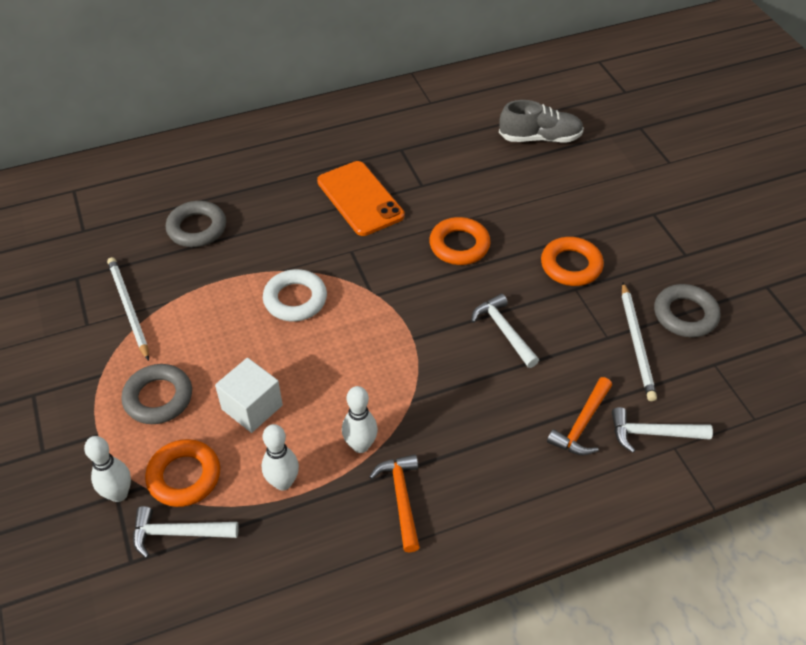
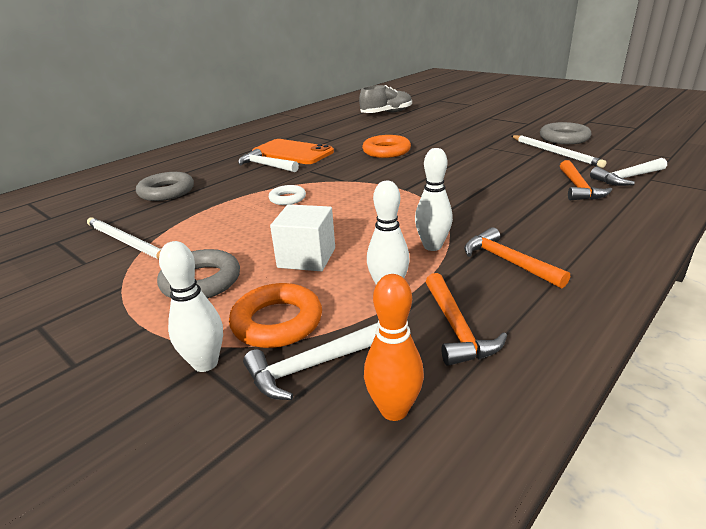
camera: 25 degrees left, 20 degrees down
(202, 596) = (394, 410): none -> orange bowling pin
(295, 299) = (287, 198): white ring -> white ring, size x0.63
(295, 550) = (456, 328): none -> orange hammer
(503, 330) = (464, 170): white hammer -> white hammer (265, 165)
(571, 265) = (469, 141): orange ring -> none

